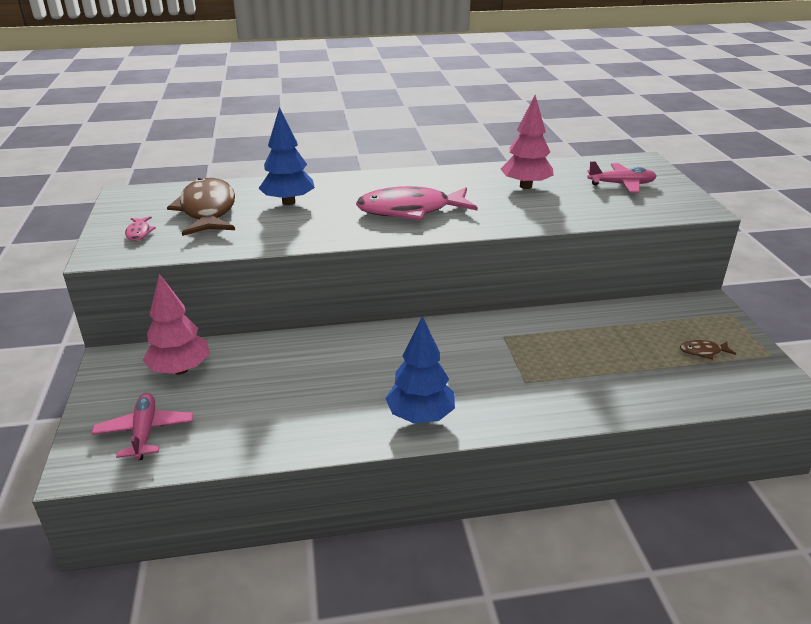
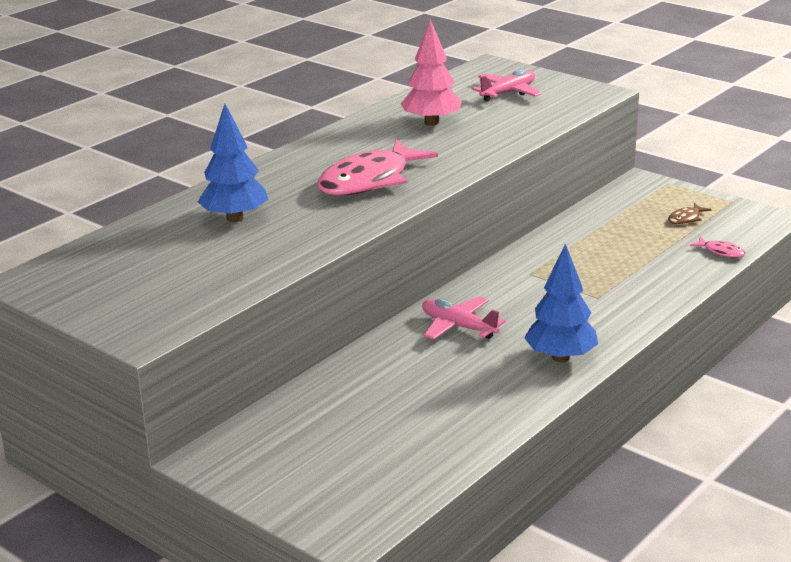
camera: 40 degrees left, 5 degrees down
(139, 233) = (137, 304): pink fish -> pink fish (721, 252)
(145, 432) = (356, 486): pink plane -> pink plane (458, 326)
(180, 370) = (293, 431): pink tree -> none
(207, 210) = (164, 257): brown fish -> none

